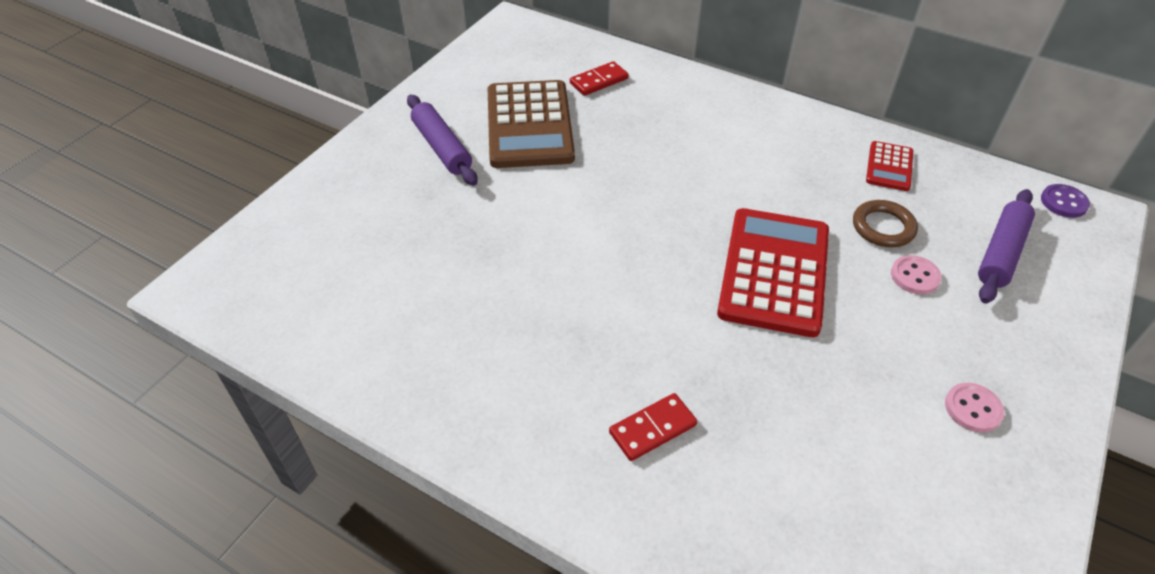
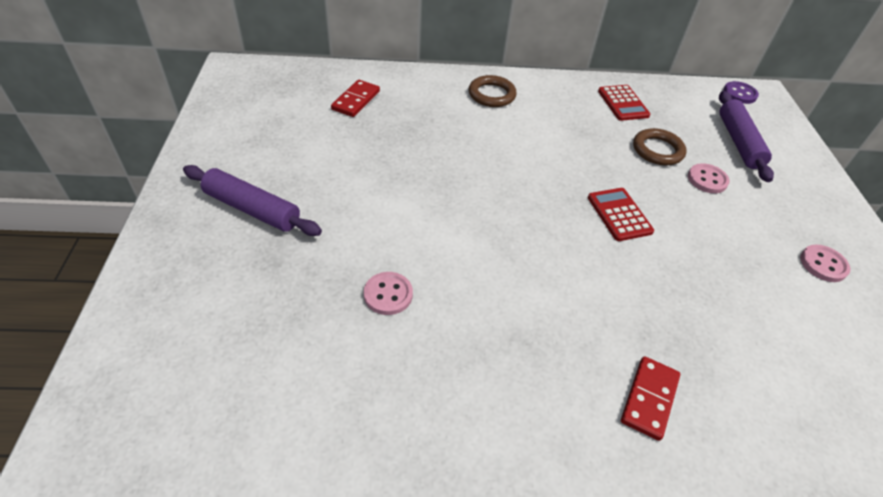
camera: 35 degrees left, 0 degrees up
(497, 254) = (388, 294): none -> pink button
(529, 125) = (323, 159): brown calculator -> none
(741, 114) = (491, 95): none -> brown ring
(774, 272) = (619, 214): red calculator -> red calculator, size x0.48

